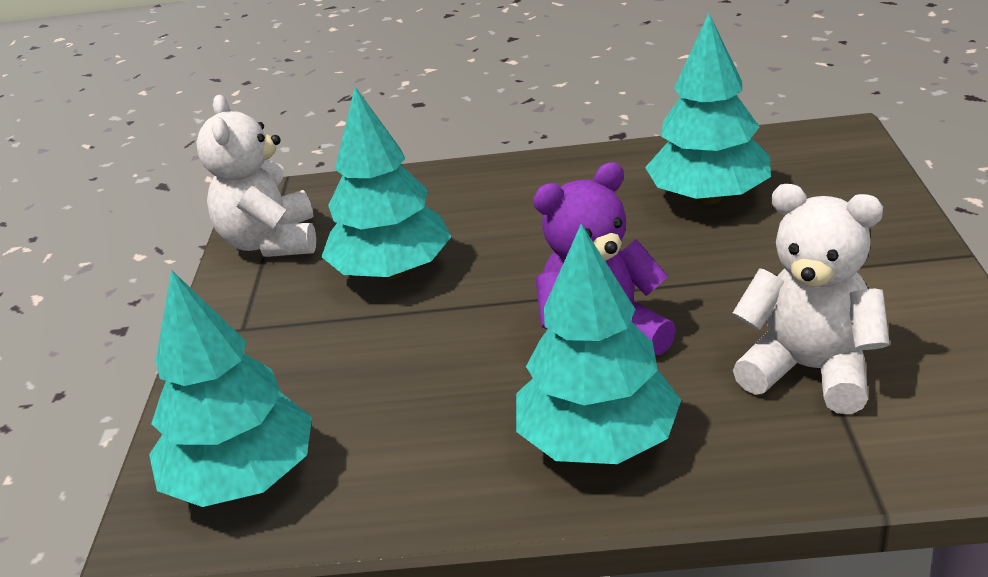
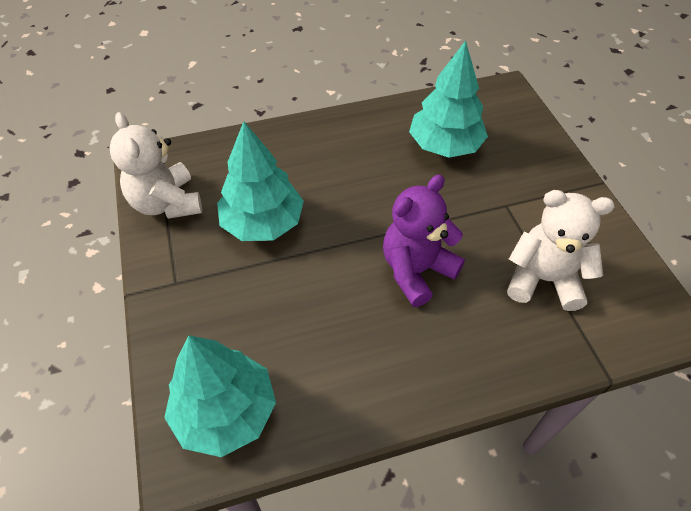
camera: 20 degrees left, 20 degrees up
(598, 441) = (440, 349): turquoise tree -> none

